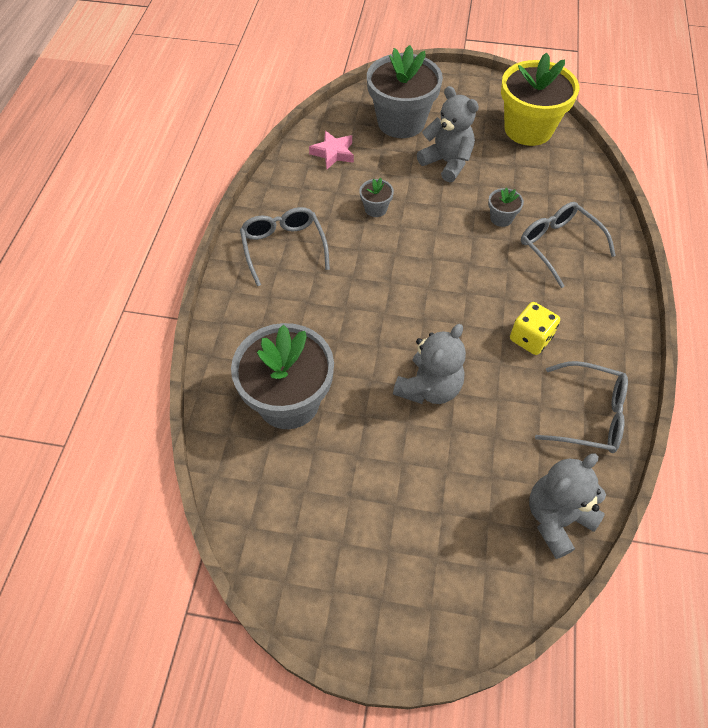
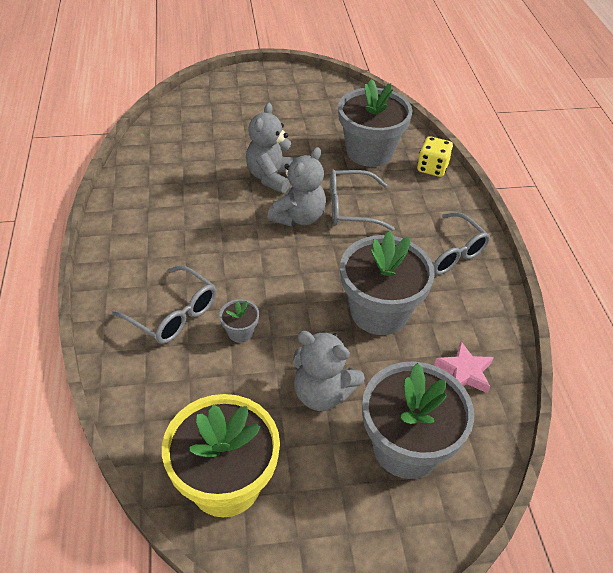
camera: 160 degrees right, 10 degrees down
(375, 209) = (379, 312): grey flower pot -> grey flower pot, size x2.35
(530, 338) = (195, 224): yellow dice -> yellow dice (432, 168)
(556, 518) = (168, 129): grey teddy bear -> grey teddy bear (298, 217)
(589, 415) = (144, 183): grey glasses -> grey glasses (350, 208)

